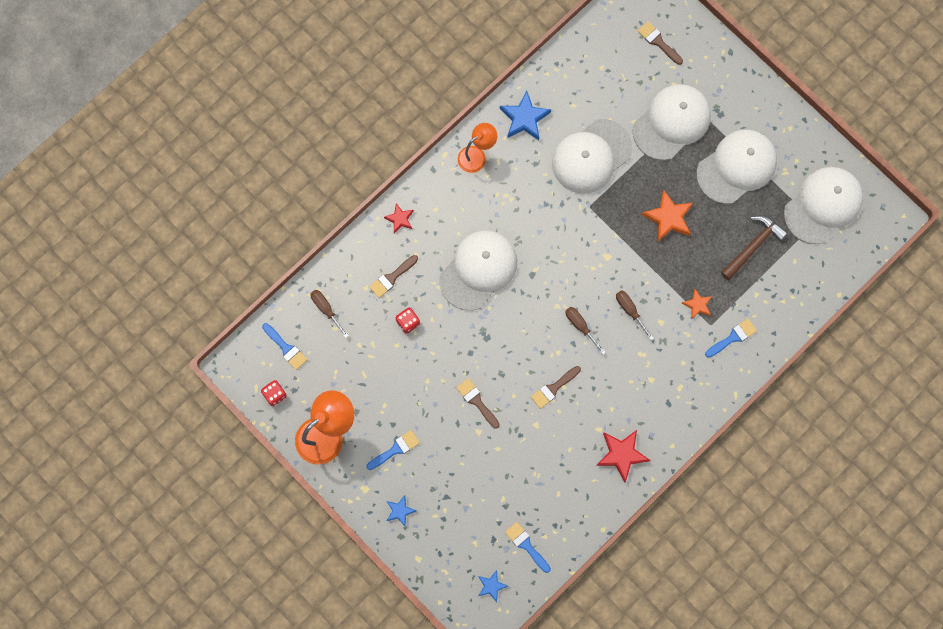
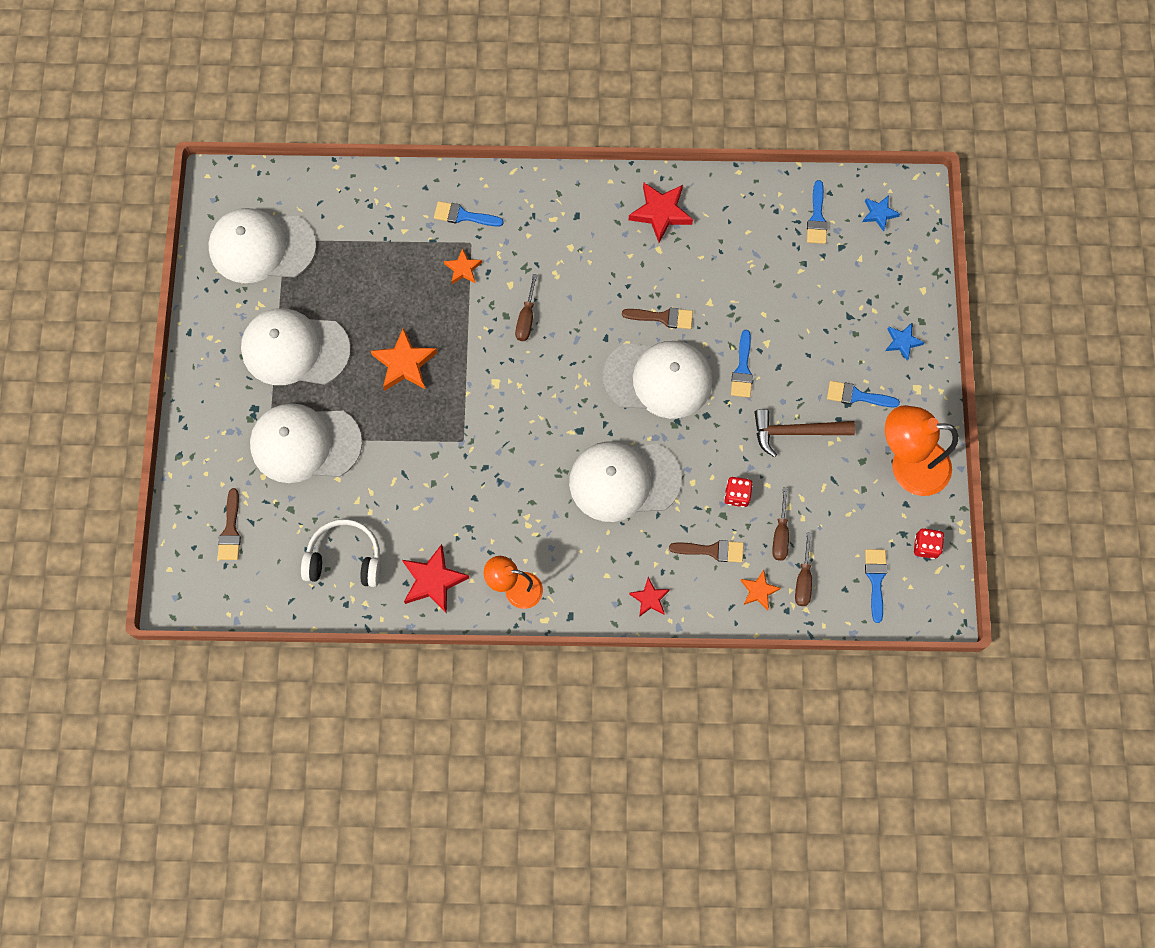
camera: 135 degrees left, 5 degrees down
(345, 280) = (758, 591): none -> orange star
(476, 401) = (742, 369): brown brush -> blue brush
(524, 118) = (433, 580): blue star -> red star
(580, 326) = (584, 346): brown screwdriver -> brown screwdriver (780, 534)
(582, 85) = (345, 559): none -> white headphones
(591, 156) = (411, 484): white cap -> white cap (658, 379)
(753, 246) = (360, 271): brown hammer -> brown hammer (796, 432)

